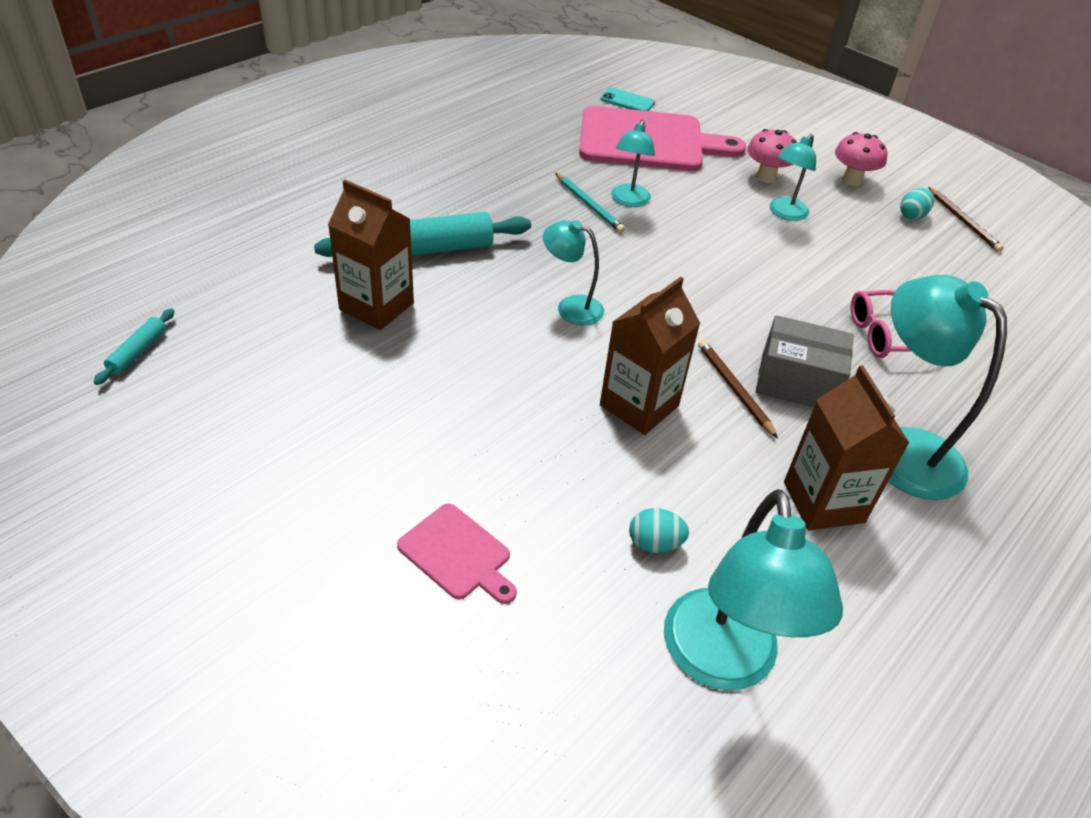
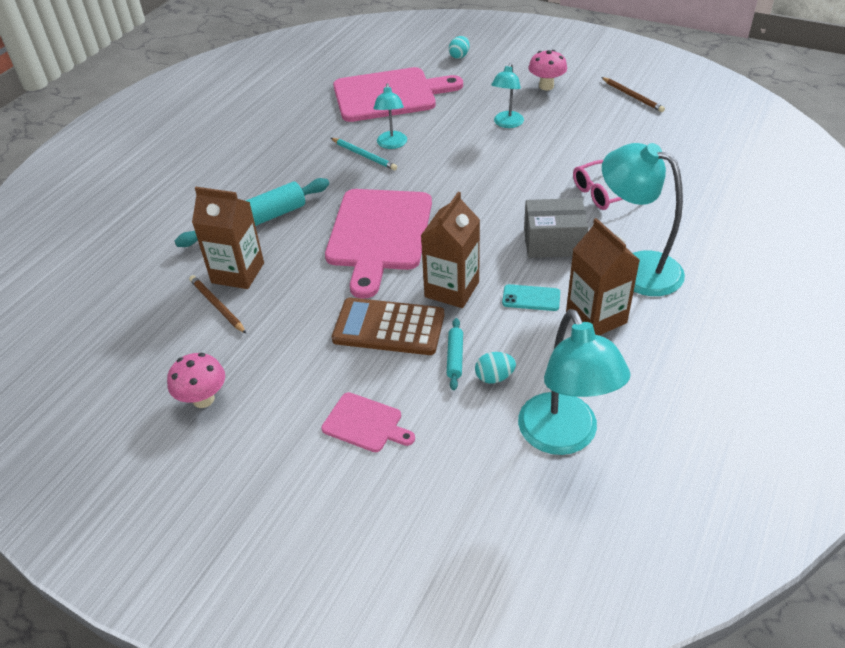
camera: 10 degrees left, 0 degrees up
(138, 352) = (74, 355): turquoise rolling pin -> turquoise rolling pin (455, 357)
(538, 432) = (388, 327): none -> brown calculator
(571, 307) = (379, 234): turquoise lamp -> pink cutting board
(627, 101) = (363, 67): turquoise phone -> turquoise phone (531, 298)
(734, 389) = (512, 259): brown pencil -> brown pencil (217, 306)
(766, 177) = (484, 100): pink mushroom -> pink mushroom (203, 399)
(912, 215) = (596, 101): turquoise egg -> turquoise egg (459, 56)

